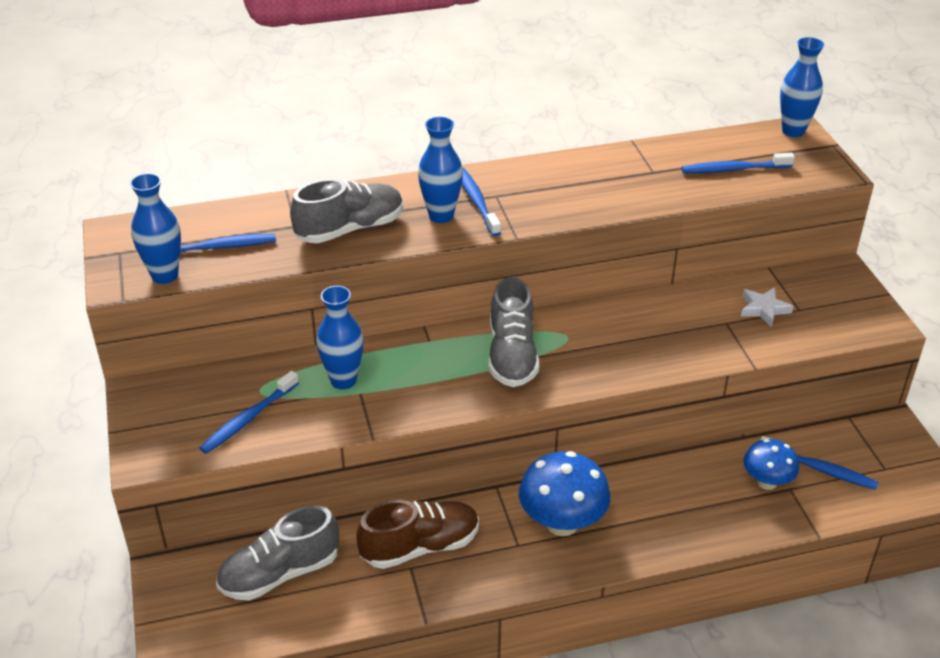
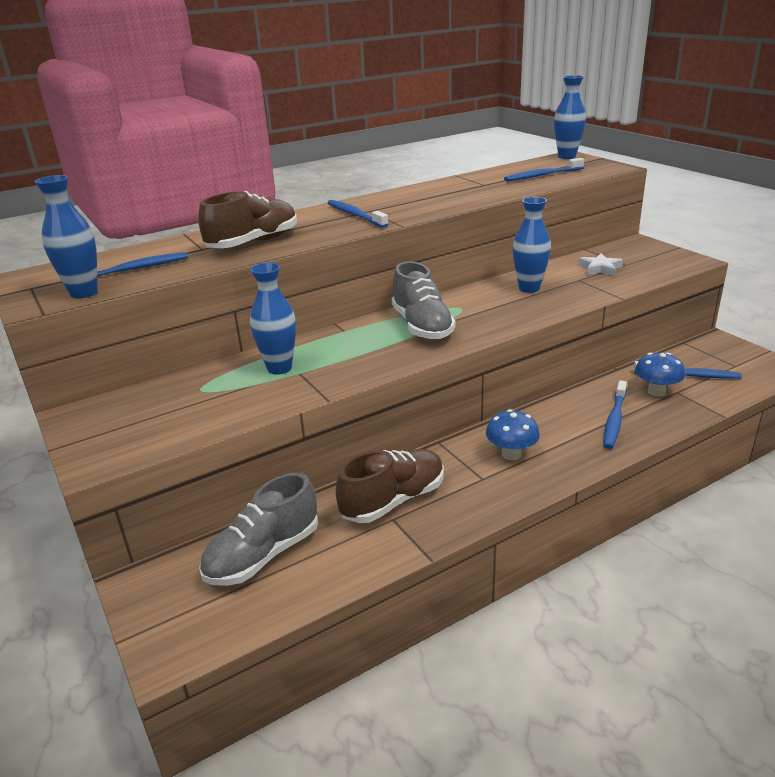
camera: 15 degrees left, 10 degrees down
(248, 419) = (197, 411): blue toothbrush -> blue toothbrush (614, 420)
(350, 229) = (253, 243): grey shoe -> brown shoe
(441, 216) = (330, 225): blue vase -> blue vase (529, 288)
(562, 523) = (511, 454): blue mushroom -> blue mushroom, size x0.62

